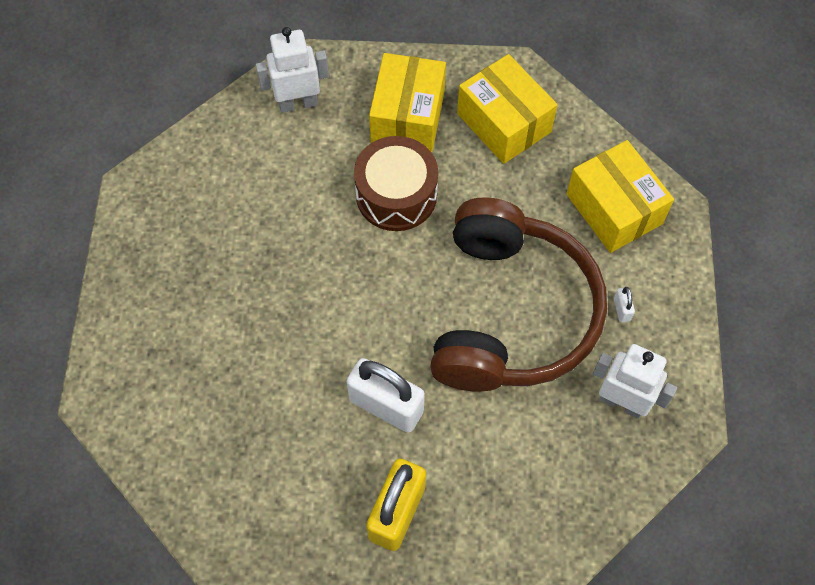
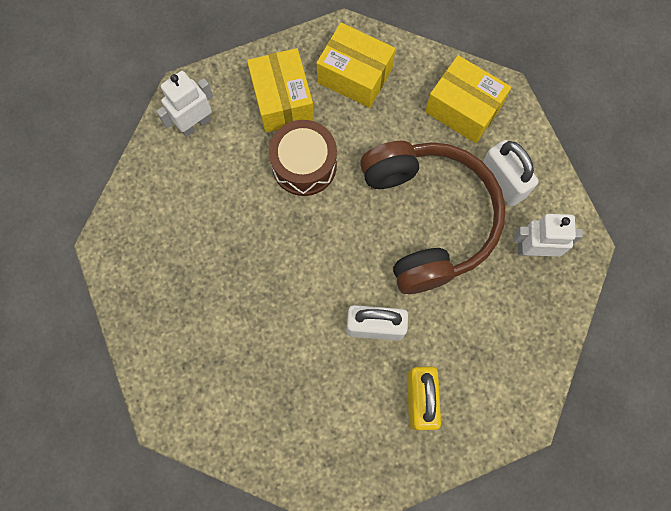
camera: 25 degrees left, 10 degrees up
(621, 309) = (503, 182): white padlock -> white padlock, size x2.46

